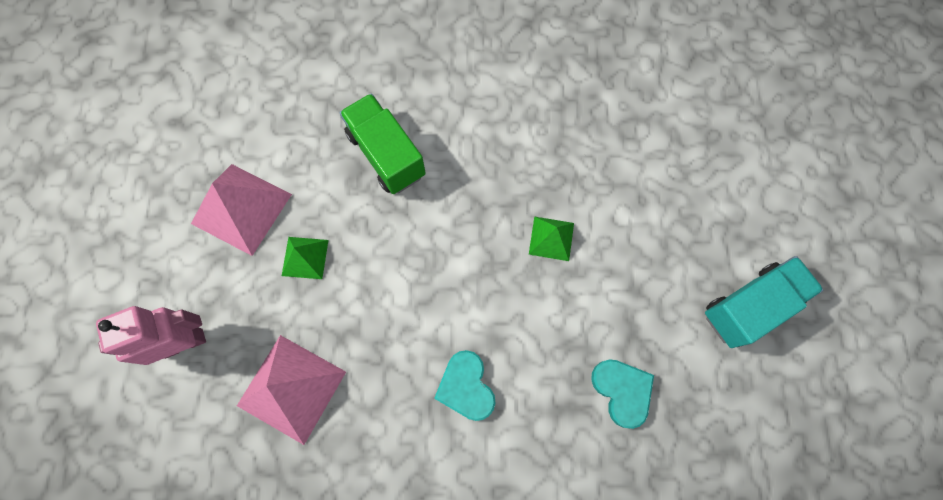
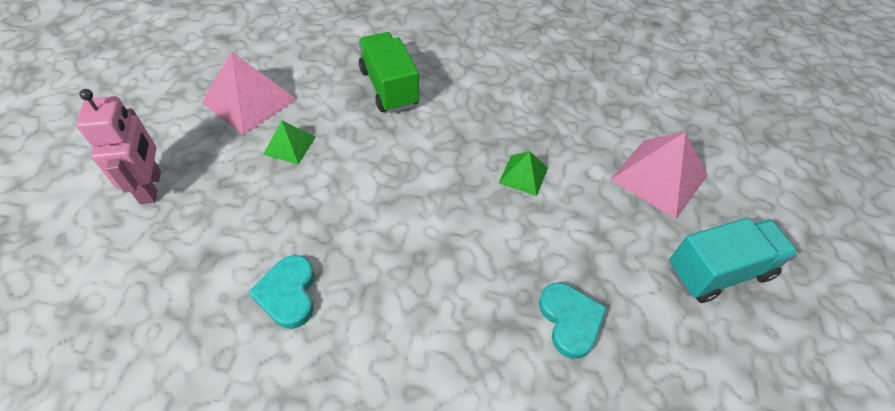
camera: 10 degrees right, 20 degrees down
(184, 343) = (151, 187): pink robot -> pink robot turned 90 degrees clockwise
(291, 388) = (233, 244): pink pyramid -> pink pyramid (659, 177)
(466, 387) = (406, 281): turquoise heart -> turquoise heart (288, 294)

